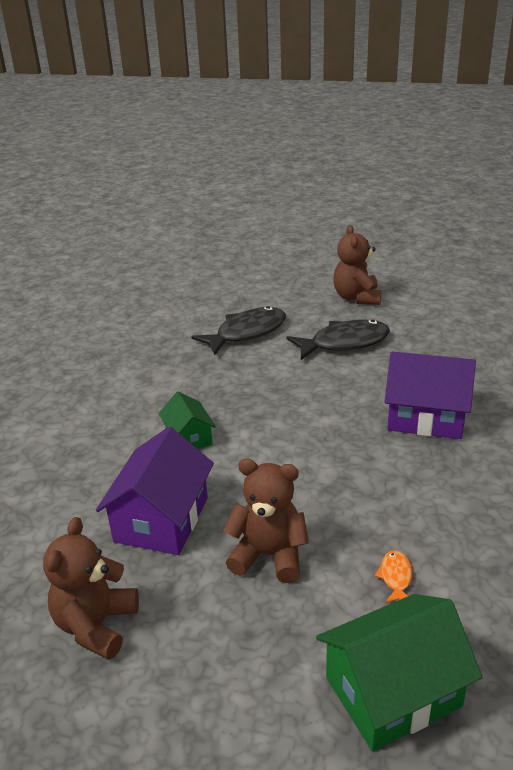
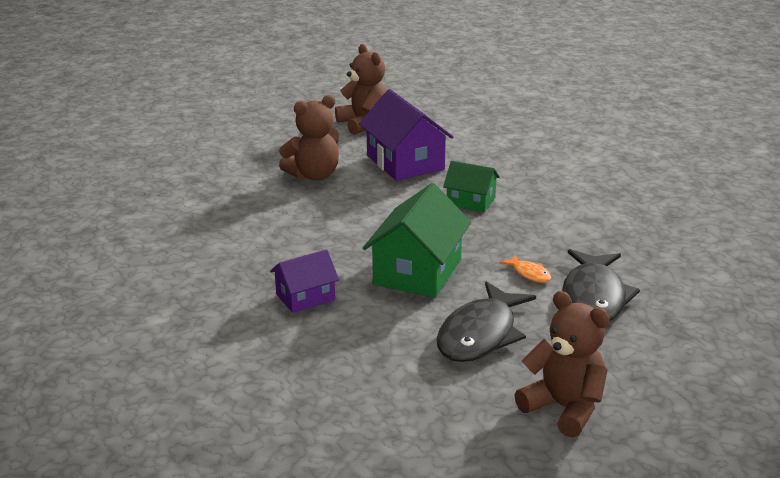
camera: 135 degrees right, 5 degrees down
(393, 691) = (183, 162): green house -> green house (417, 272)
(395, 577) = (224, 197): orange fish -> orange fish (529, 274)
(426, 416) = (305, 297): purple house -> purple house, size x0.58

